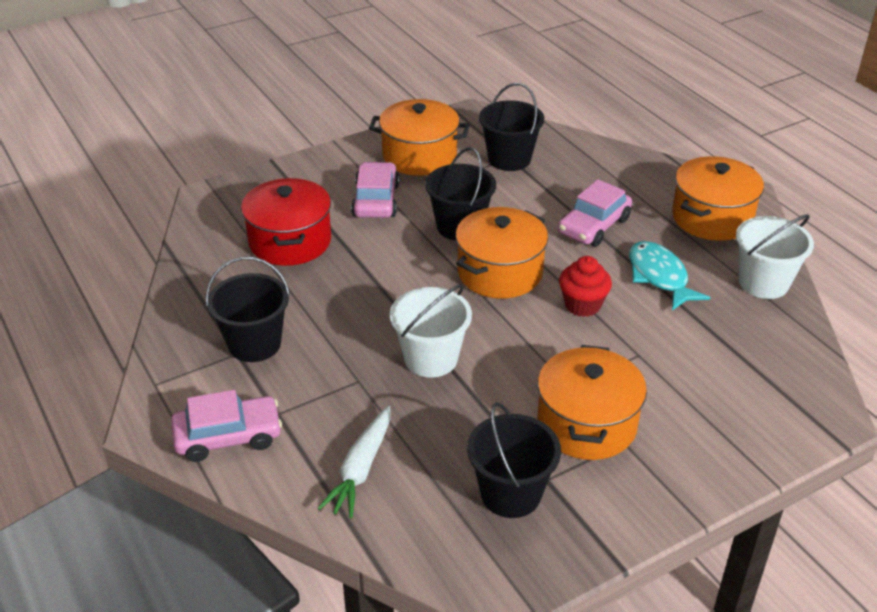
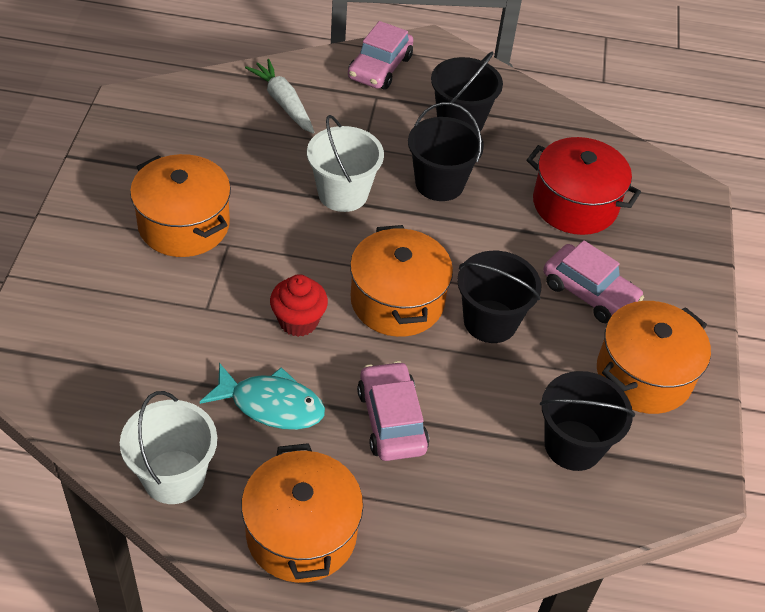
camera: 125 degrees right, 10 degrees up
(511, 494) = (180, 149): black bucket -> black bucket (439, 183)

